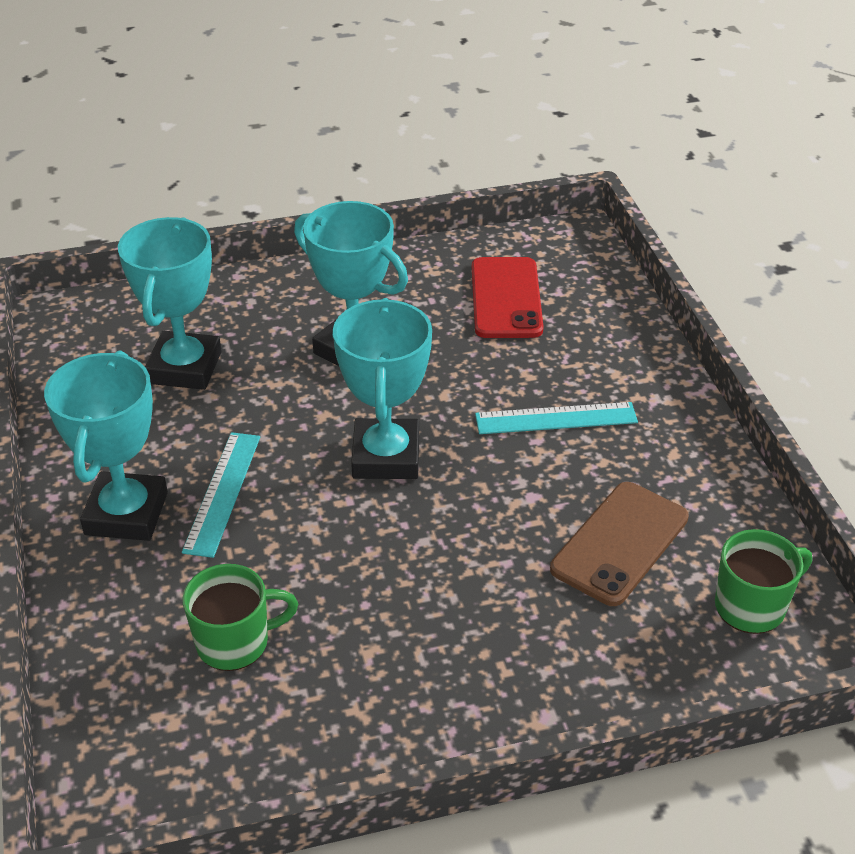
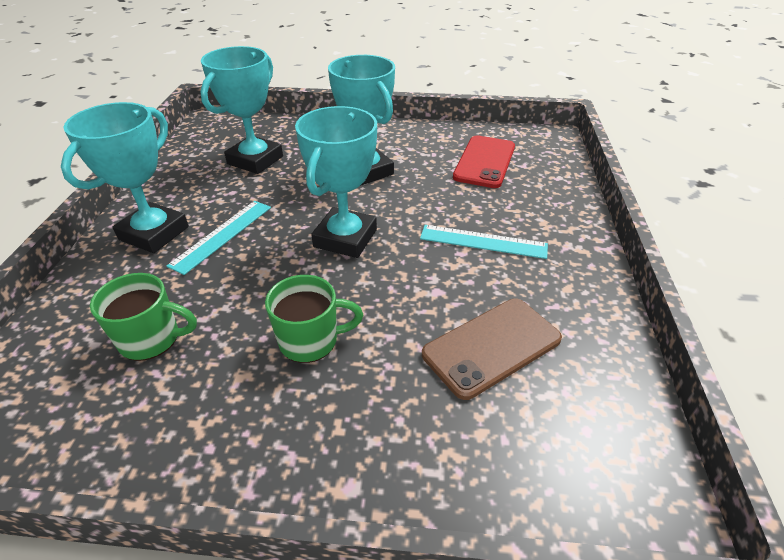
camera: 20 degrees right, 0 degrees up
(752, 606) = (594, 439): green mug -> green mug (310, 340)

